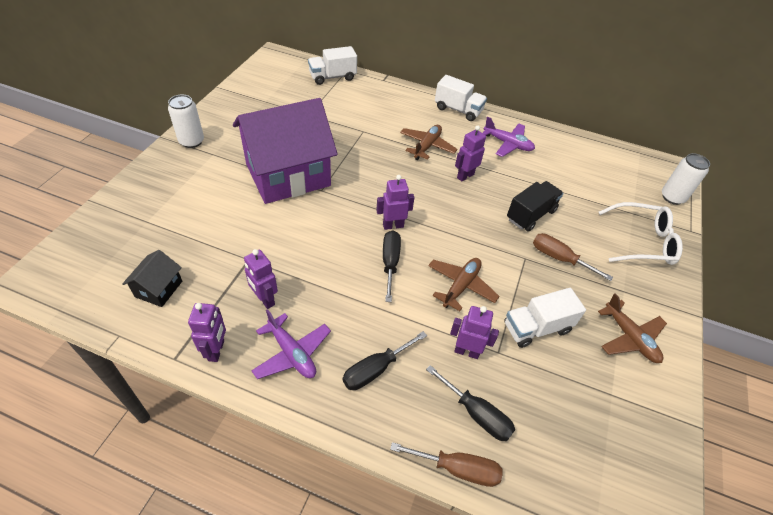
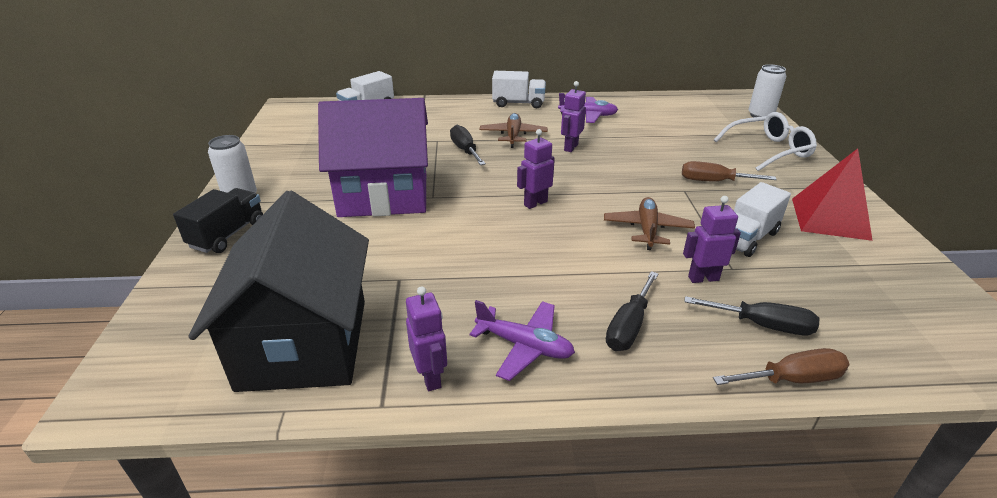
camera: 20 degrees left, 15 degrees down
(159, 289) = (304, 343): black house -> black house, size x2.41
(265, 299) = (449, 308): purple robot -> none
(288, 175) = (384, 195): purple house -> purple house turned 45 degrees clockwise
(390, 263) = (560, 233): black screwdriver -> black screwdriver (465, 150)
(530, 215) = (658, 158): black truck -> black truck (228, 235)
(629, 337) = (829, 218): brown plane -> red pyramid

